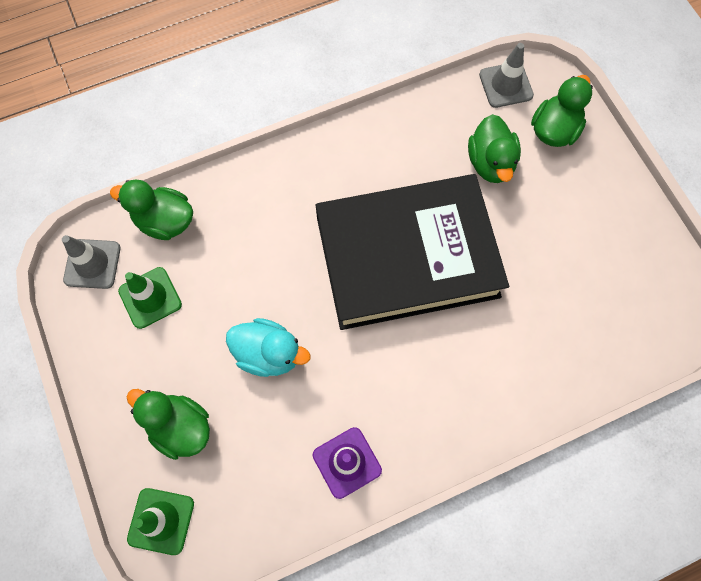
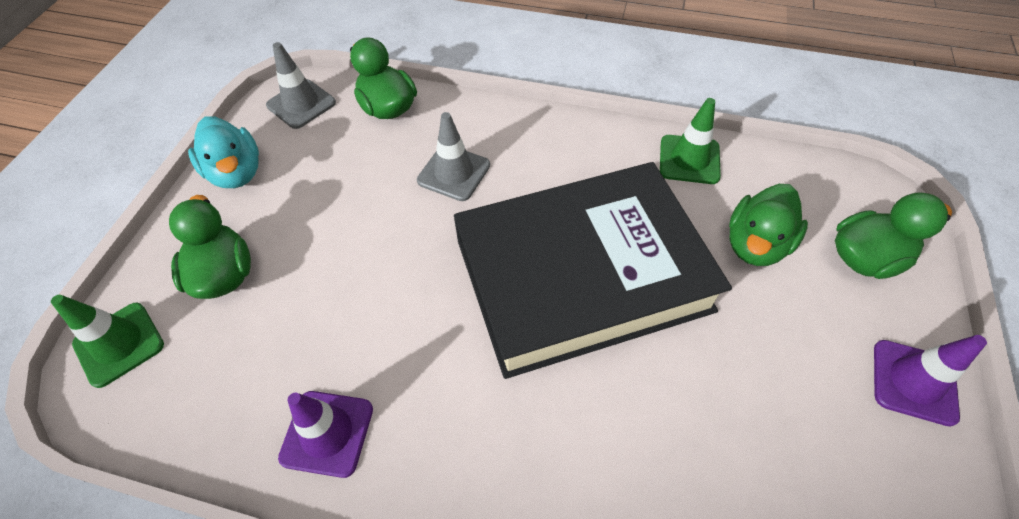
camera: 40 degrees right, 15 degrees down
(150, 297) = (315, 155): green traffic cone -> green traffic cone (689, 159)
(269, 353) = (362, 268): turquoise duck -> turquoise duck (236, 173)
(407, 256) = (581, 274): black book -> black book turned 45 degrees counterclockwise
(505, 85) = (833, 184): grey traffic cone -> grey traffic cone (454, 173)
(620, 196) = (914, 382): none -> purple traffic cone

